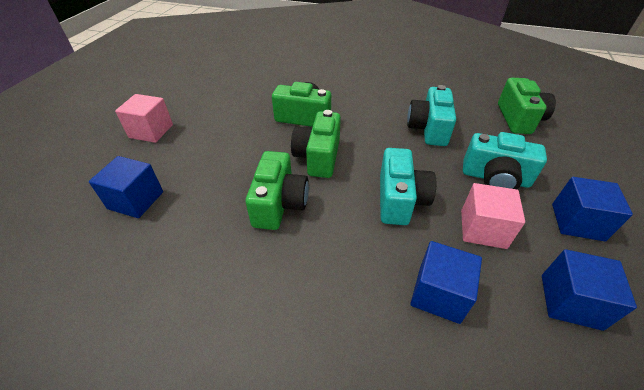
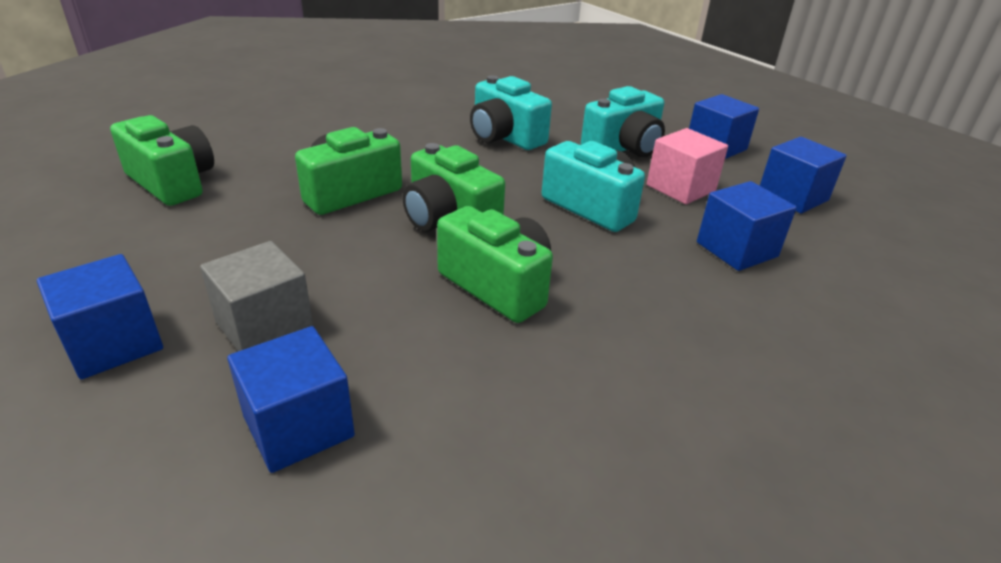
camera: 55 degrees left, 10 degrees down
(151, 131) = (114, 343): pink cube -> blue cube
(187, 156) = (265, 326): none -> grey cube
(519, 119) = (559, 94): green camera -> green camera (172, 182)

